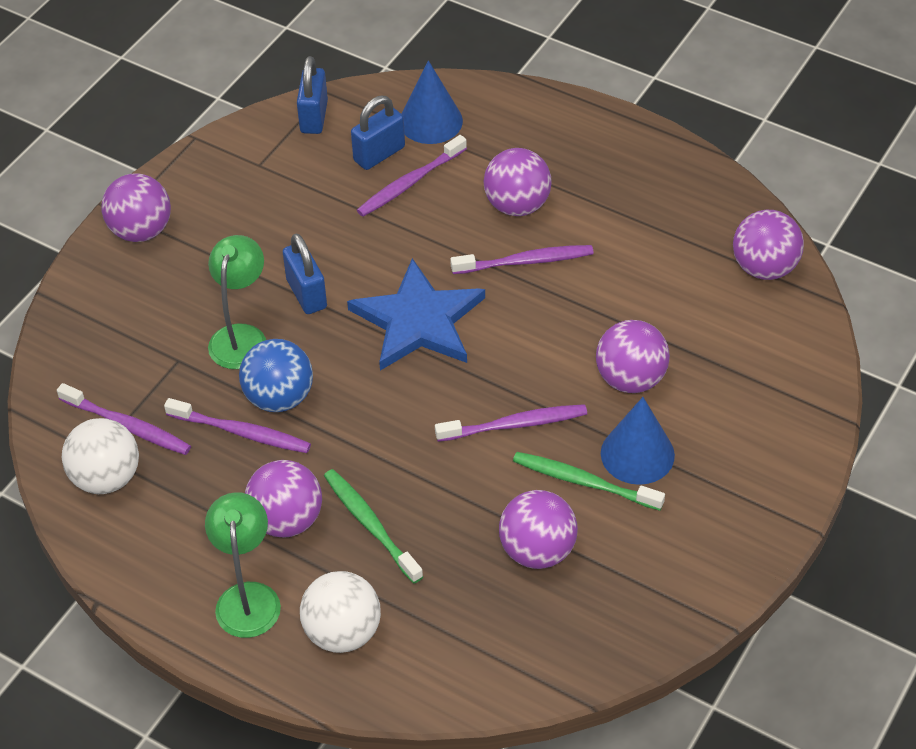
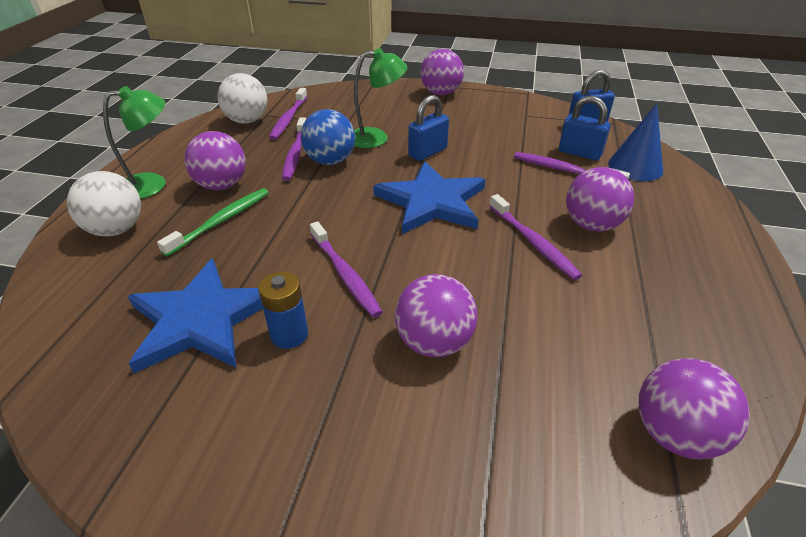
camera: 70 degrees right, 10 degrees down
(537, 550) = (200, 319): purple ball -> blue star
(584, 482) = (289, 334): green toothbrush -> blue battery
(637, 454) = (336, 369): blue cone -> none

